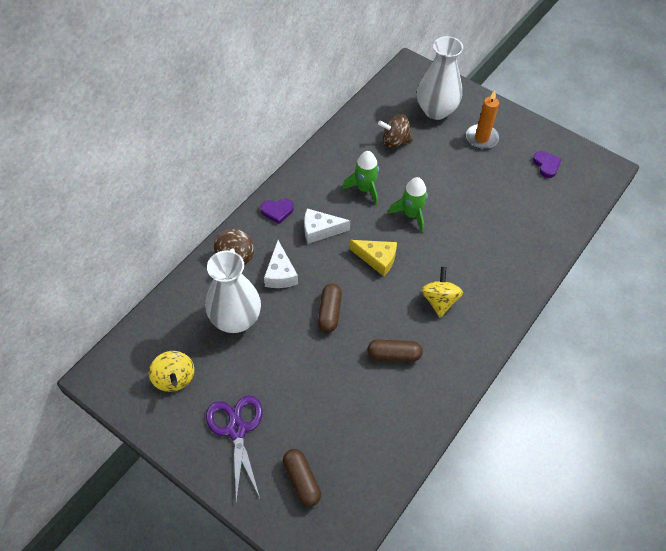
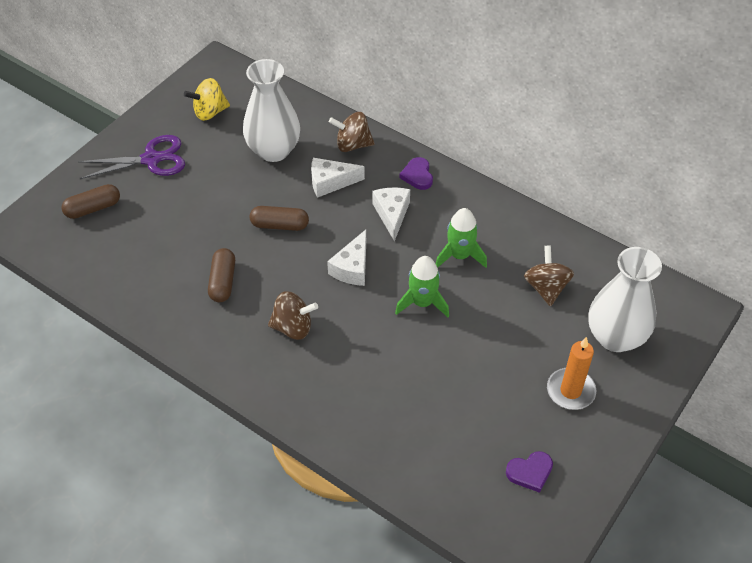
camera: 90 degrees right, 5 degrees down
(377, 259) = (352, 267): yellow cheese -> white cheese
(439, 300) = (293, 327): yellow spinning top -> brown spinning top

